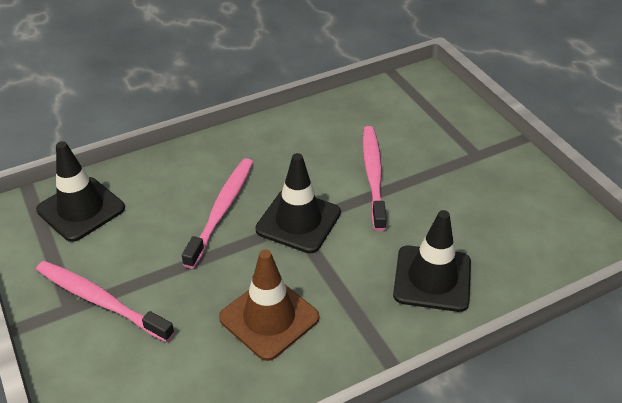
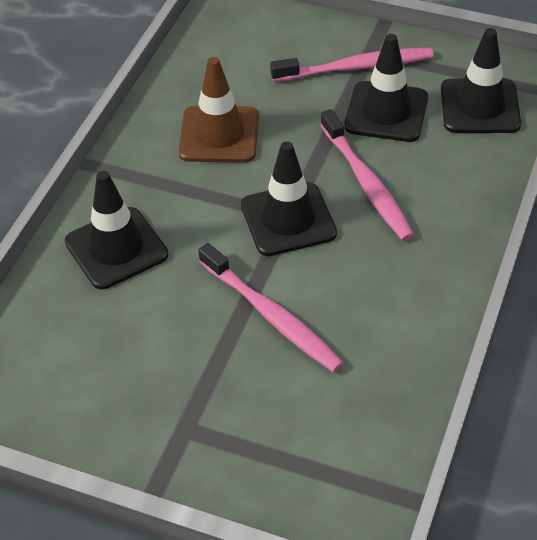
camera: 140 degrees right, 5 degrees up
(138, 248) = (386, 112): none -> black traffic cone

